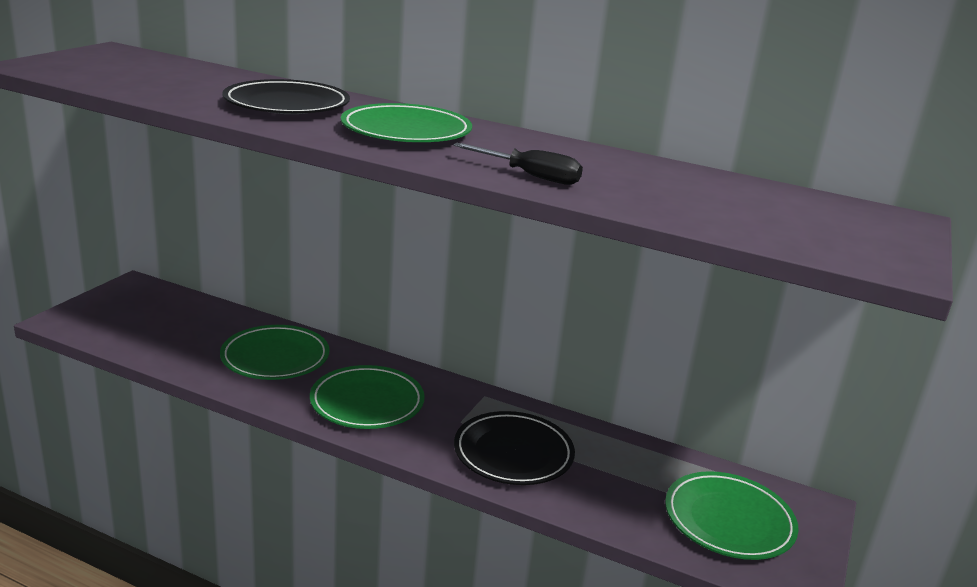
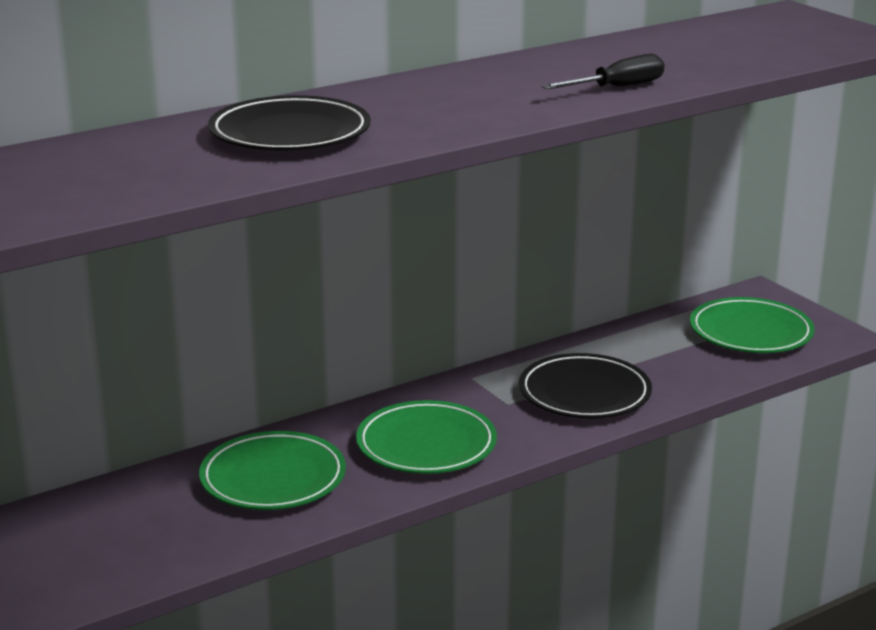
camera: 55 degrees left, 0 degrees up
(406, 131) = (440, 103): green plate -> none

